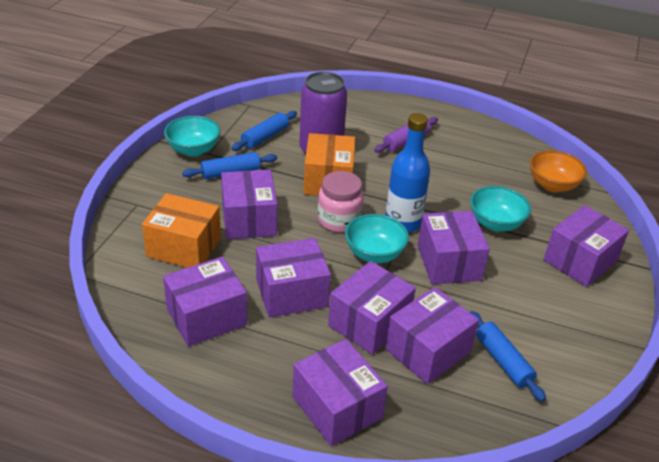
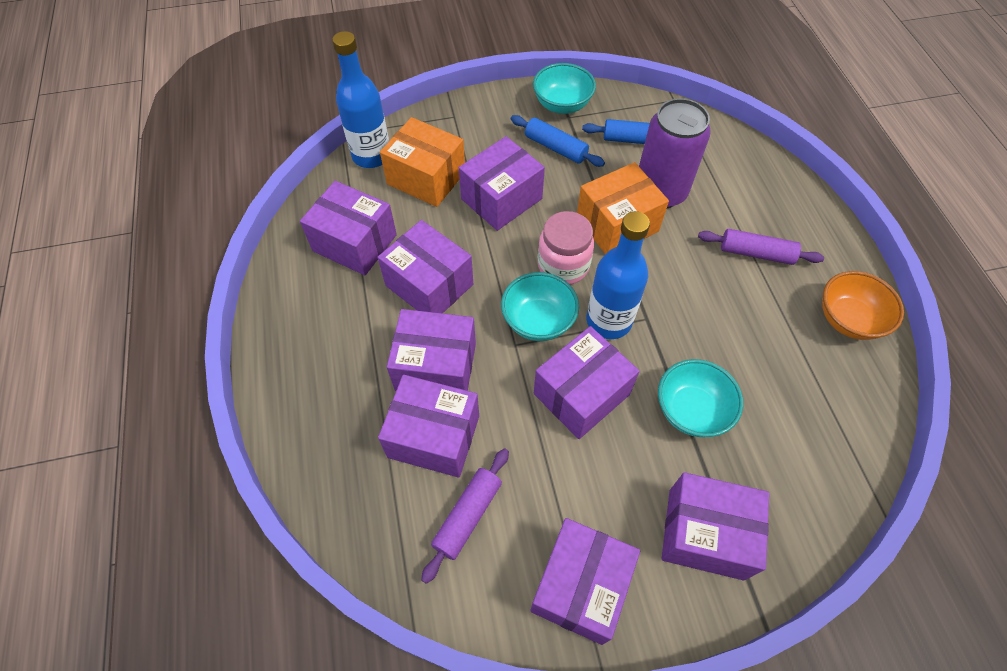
camera: 60 degrees right, 20 degrees up
(123, 267) = (371, 156): none -> blue bottle
(184, 247) = (426, 178): orange box -> orange box turned 45 degrees counterclockwise
(337, 407) = (311, 396): purple box -> purple box (580, 586)
(503, 361) = (467, 516): blue rolling pin -> purple rolling pin
(552, 185) = (830, 442): orange bowl -> orange bowl (848, 319)

